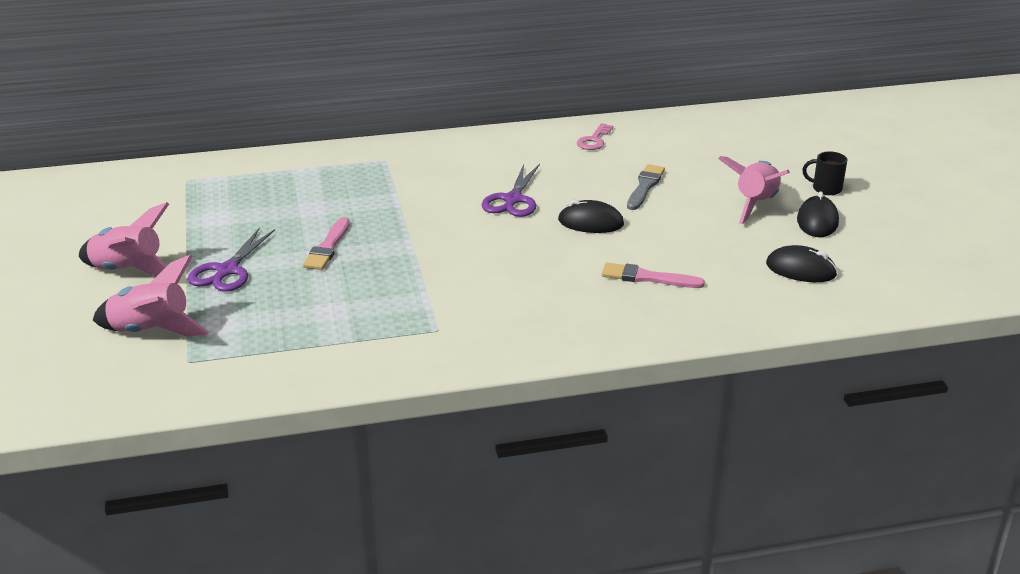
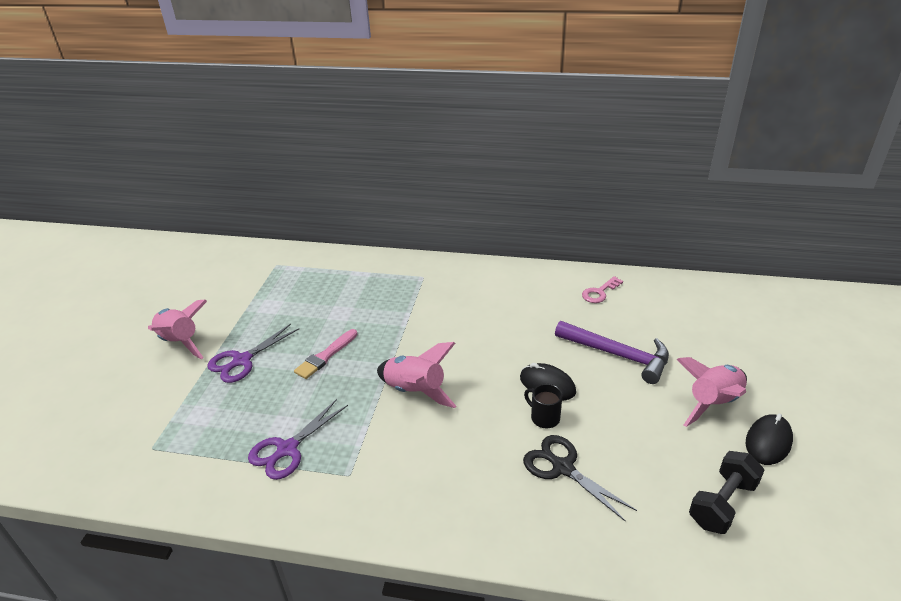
camera: 25 degrees right, 5 degrees up
(151, 331) = (151, 408): pink rocket -> pink rocket (415, 391)
(513, 199) = (496, 342): purple scissors -> purple scissors (287, 449)
(645, 186) = (617, 355): grey brush -> purple hammer
(647, 278) = (563, 468): pink brush -> black scissors
(801, 269) = (722, 503): black mouse -> black dumbbell
(825, 189) = (795, 401): black mug -> black mug (544, 417)

